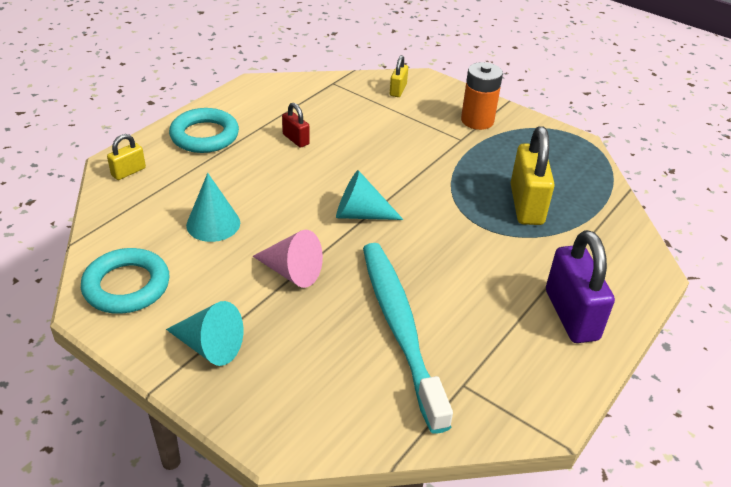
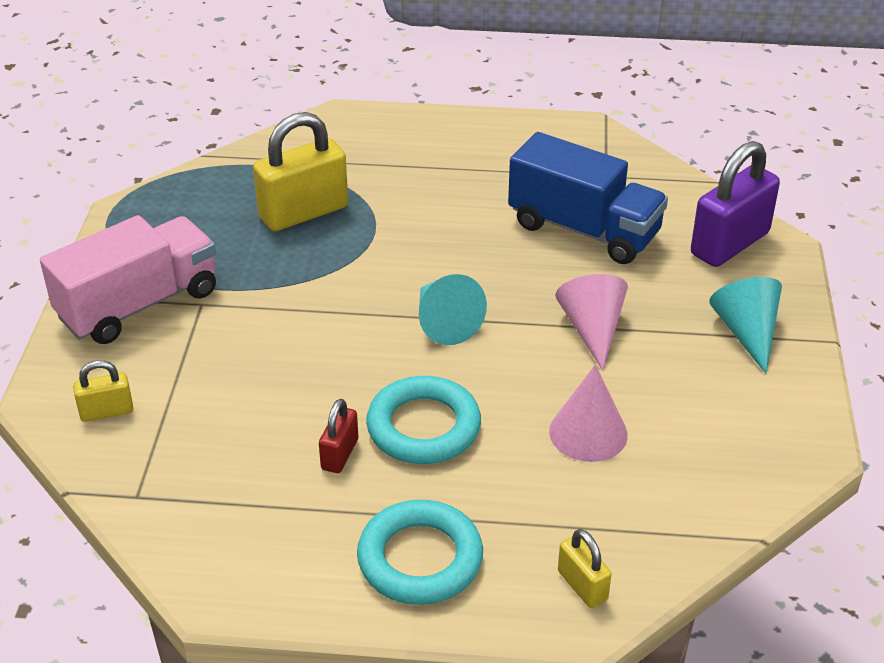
camera: 120 degrees left, 0 degrees up
(126, 286) = (754, 440): turquoise ring -> turquoise ring (423, 427)
(128, 172) = (582, 585): yellow padlock -> yellow padlock turned 45 degrees clockwise
(213, 224) = (588, 433): turquoise cone -> pink cone
(400, 328) = (584, 229): turquoise toothbrush -> blue truck
(477, 120) = (139, 304): orange battery -> pink truck
(571, 315) = (455, 144): purple padlock -> purple padlock (729, 244)

